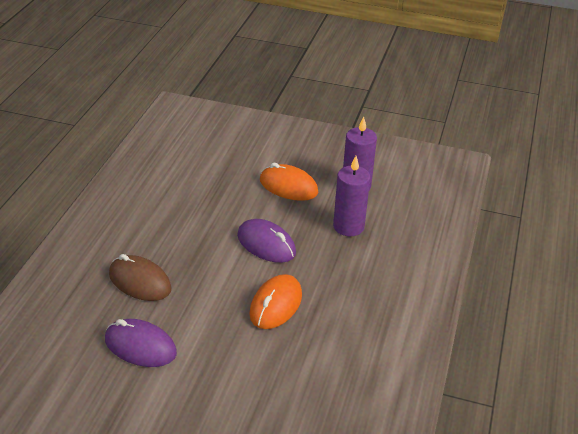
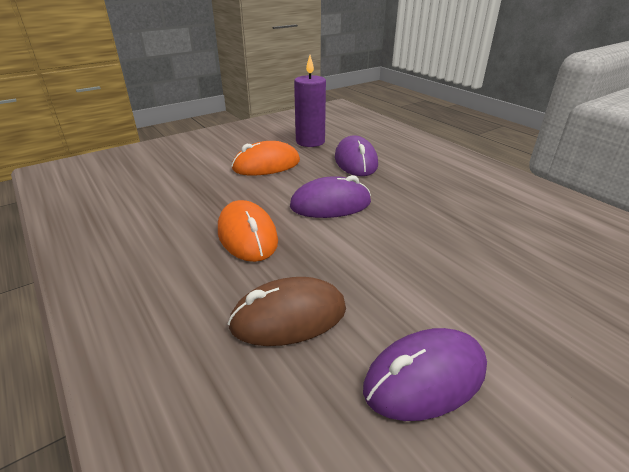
camera: 50 degrees left, 5 degrees down
(276, 305) = (428, 234): orange mouse -> orange mouse (247, 236)
(348, 226) = (355, 161): purple candle -> purple mouse

